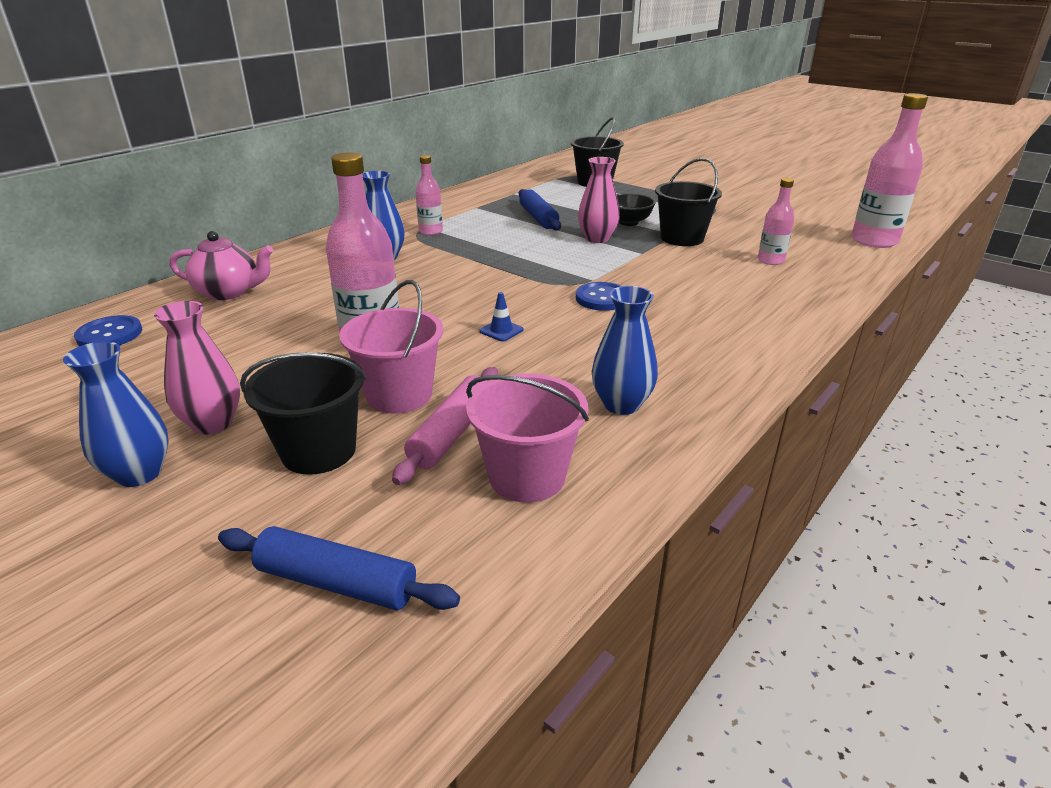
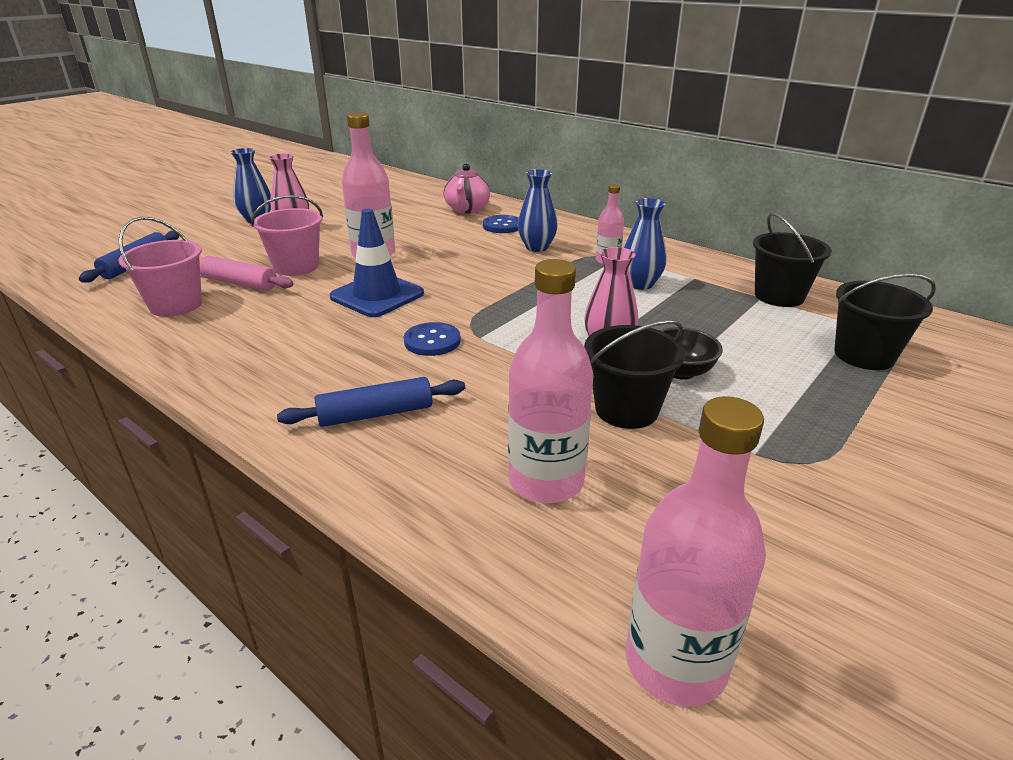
camera: 90 degrees right, 0 degrees up
(109, 334) = (410, 193): blue button -> blue button (502, 226)
(318, 451) = (248, 251): black bucket -> black bucket (779, 296)
(501, 330) = (377, 295): blue traffic cone -> blue traffic cone, size x2.48
(538, 218) = (672, 312): blue rolling pin -> blue rolling pin (376, 414)
(621, 404) = (234, 339): blue vase -> blue vase (640, 284)
(770, 260) = (546, 481): pink bottle -> pink bottle, size x1.80

